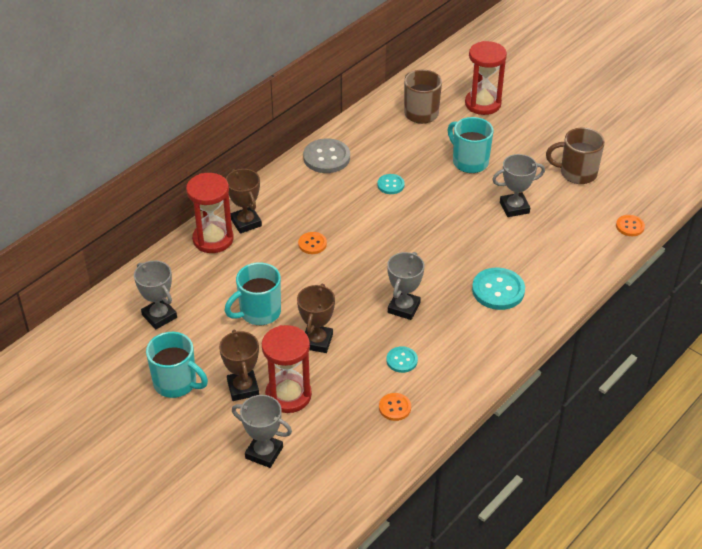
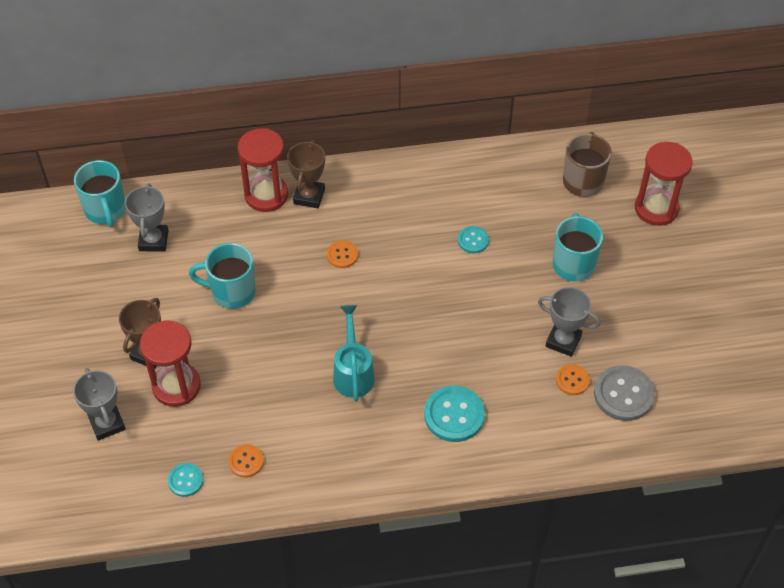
camera: 40 degrees right, 10 degrees up
(176, 383) = (106, 312): turquoise mug -> turquoise mug (106, 210)
(317, 341) = (249, 353): brown trophy -> none
(326, 157) = (445, 174): grey button -> grey button (623, 394)
(402, 360) = (298, 422): turquoise button -> turquoise button (185, 480)
(404, 308) = (353, 373): grey trophy -> turquoise watering can
(577, 173) = (667, 345): brown mug -> none
(630, 226) = (656, 438): orange button -> orange button (572, 380)

